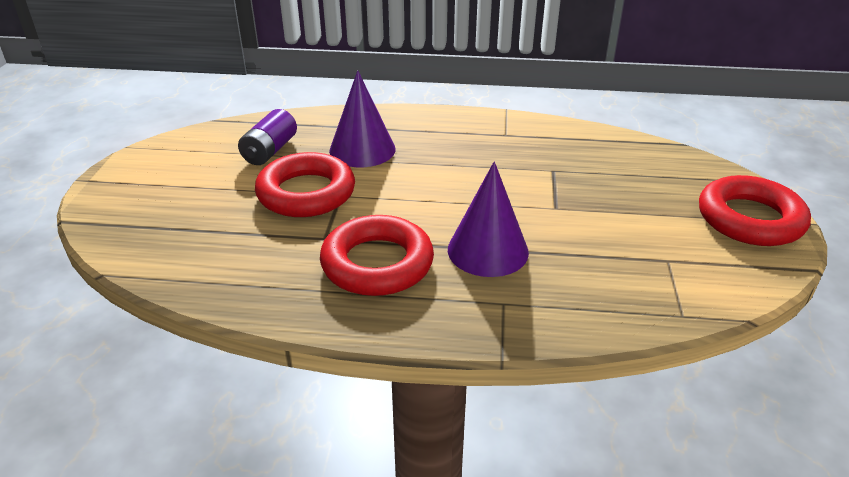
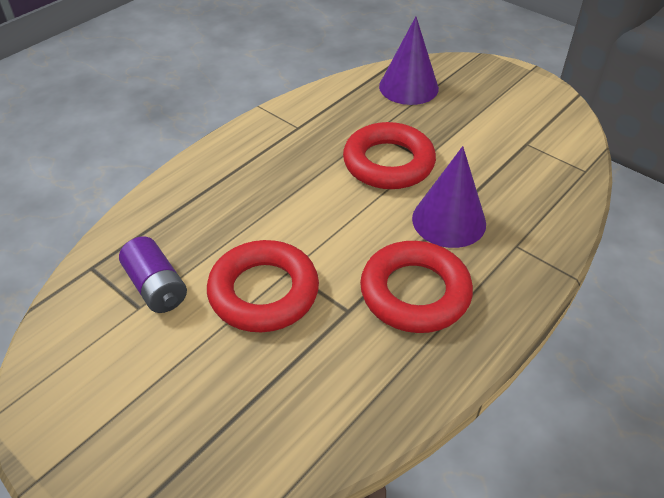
camera: 55 degrees left, 10 degrees up
(362, 150) = (228, 221): purple cone -> purple cone (408, 87)
(750, 219) = (512, 85): red ring -> red ring (388, 163)

